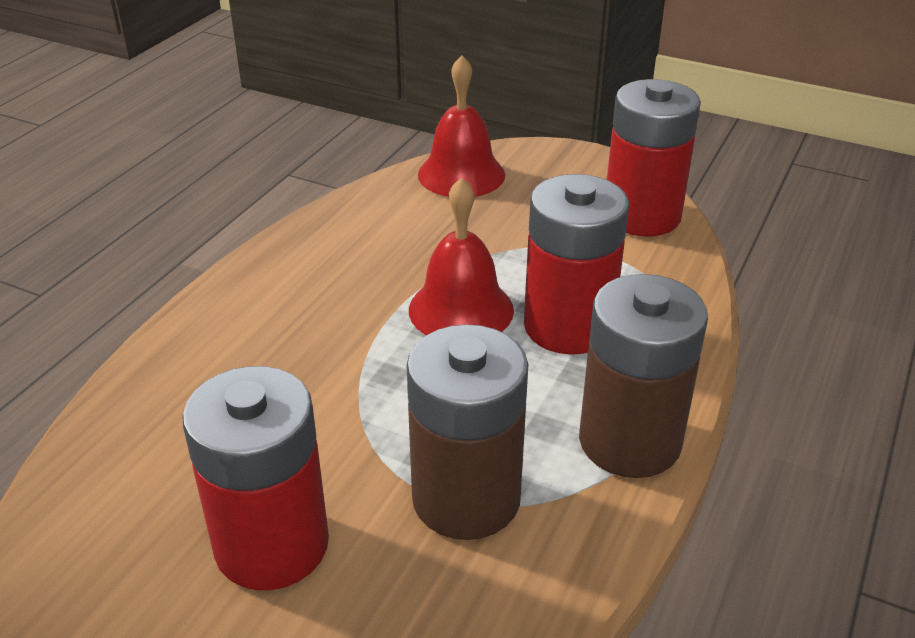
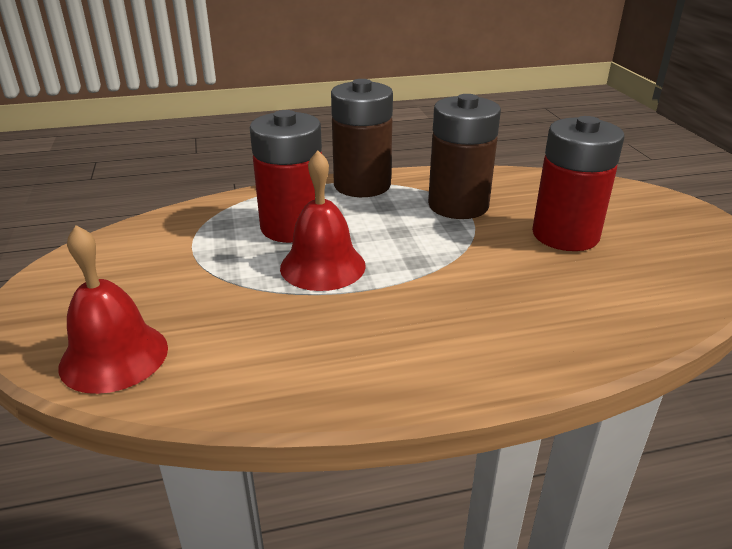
camera: 130 degrees left, 5 degrees down
(642, 216) = (122, 246): red battery -> none

